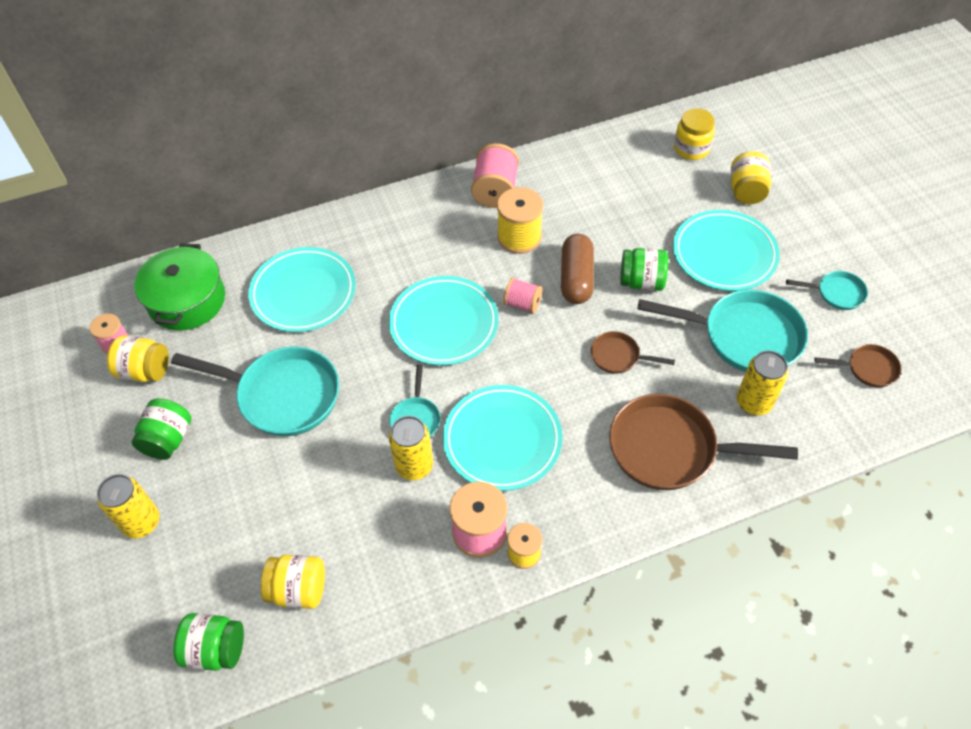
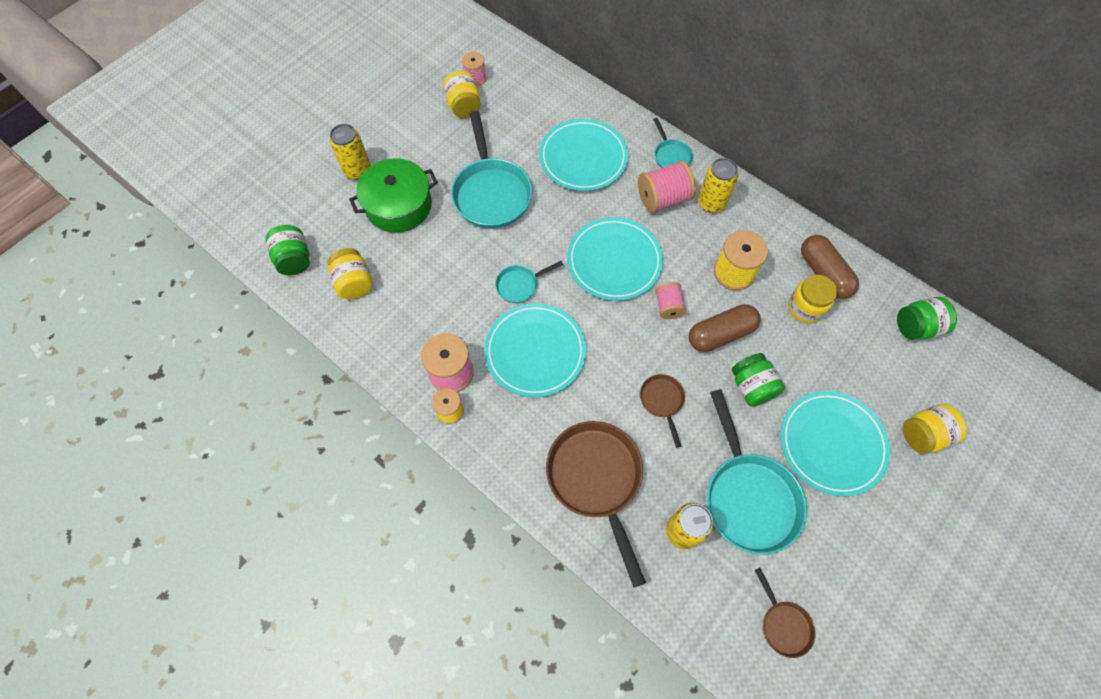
camera: 60 degrees right, 10 degrees up
(168, 439) = (422, 149): green jar -> green jar (916, 327)
(187, 300) = (532, 95): green pot -> green pot (399, 206)
(414, 466) = (481, 304): yellow can -> yellow can (711, 203)
(495, 191) = (770, 232): pink spool -> pink spool (663, 198)
(562, 176) = (824, 273): none -> brown capsule
(691, 148) = (940, 364): yellow jar -> yellow jar (805, 308)
(836, 293) = (855, 565): turquoise pan -> turquoise pan (671, 156)

